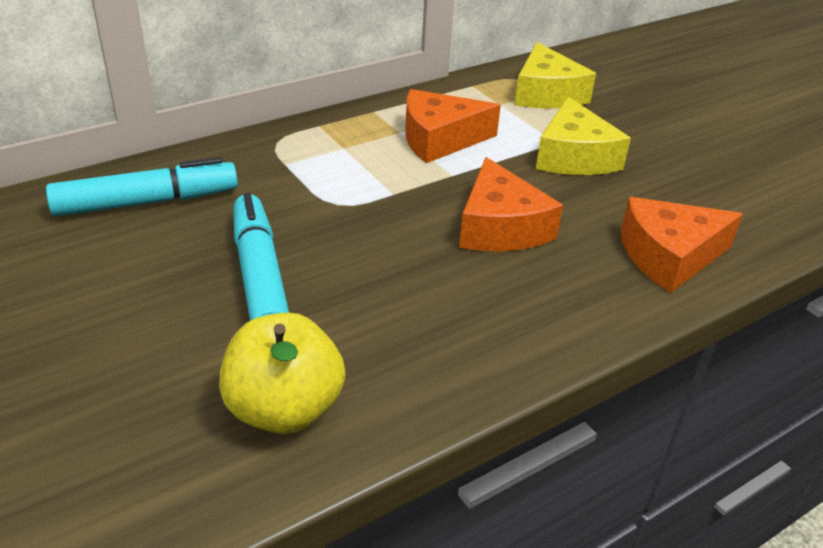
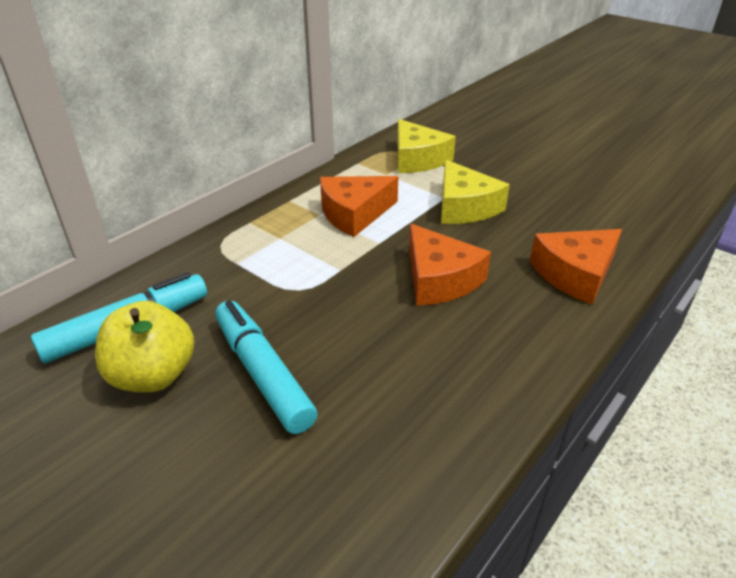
camera: 15 degrees left, 0 degrees up
(284, 409) = (344, 497): yellow apple -> yellow apple (153, 375)

